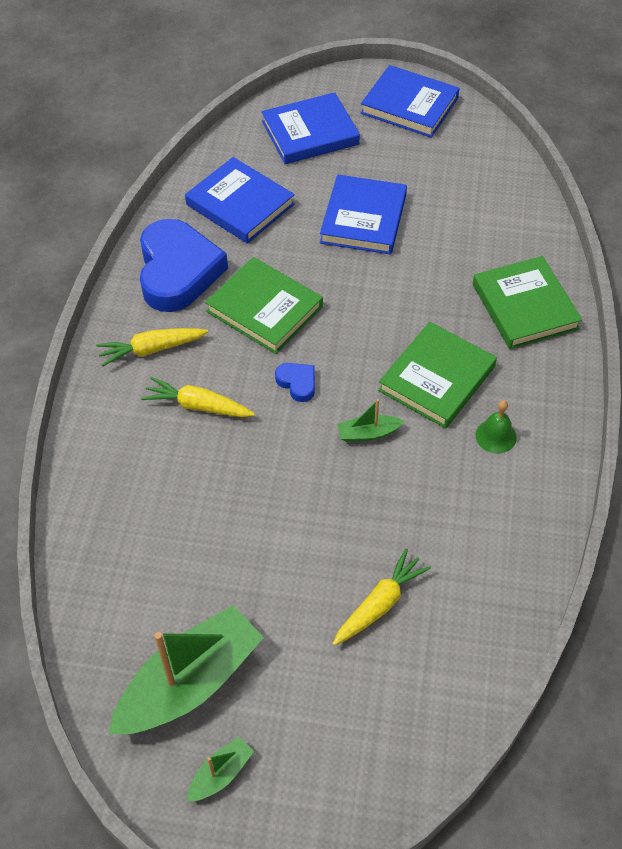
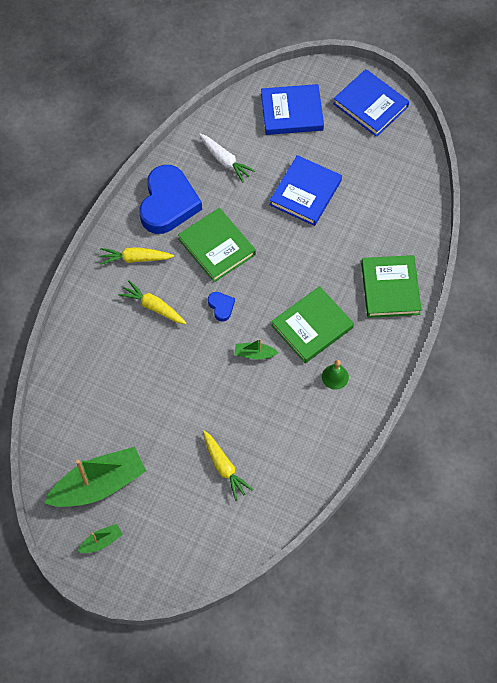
camera: 15 degrees right, 10 degrees up
(240, 204) = (225, 160): blue book -> white carrot
(379, 604) = (224, 467): yellow carrot -> yellow carrot turned 90 degrees clockwise

